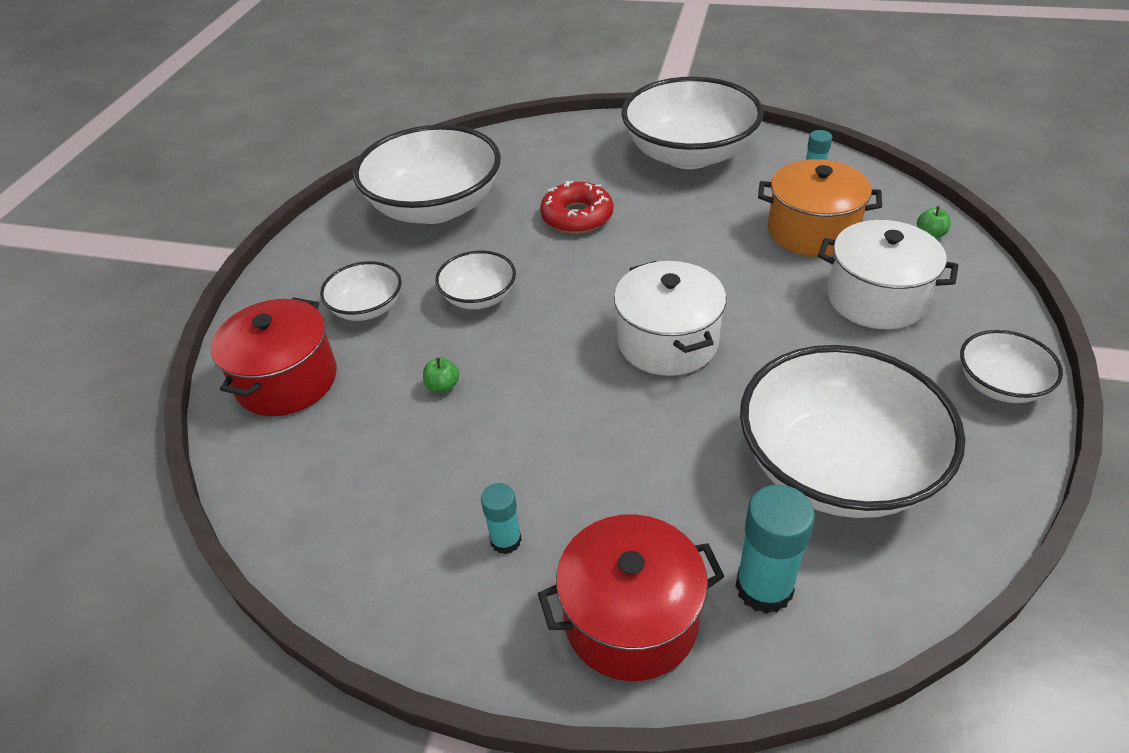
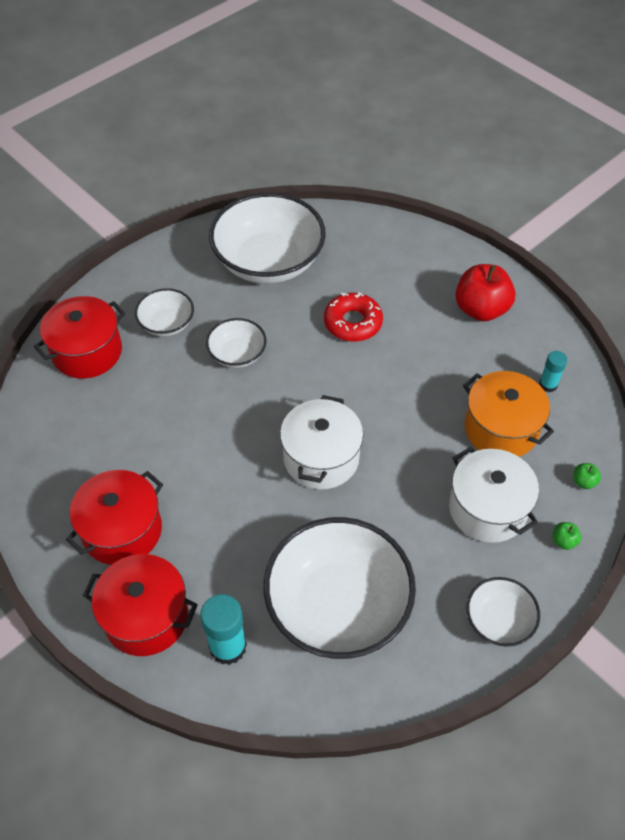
camera: 30 degrees right, 10 degrees up
(443, 386) = (166, 409): green apple -> green apple (563, 541)
(506, 540) = (122, 530): turquoise glue stick -> red pot
(689, 154) = (481, 309): white bowl -> red apple

